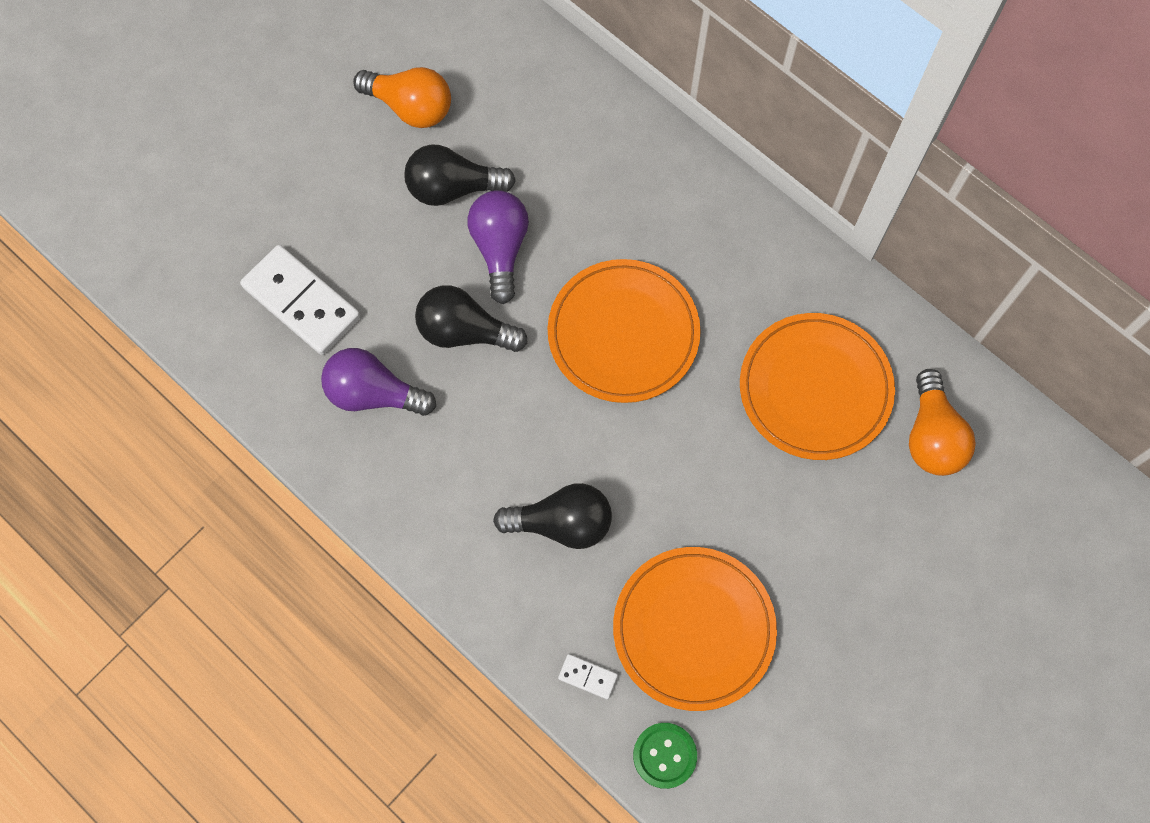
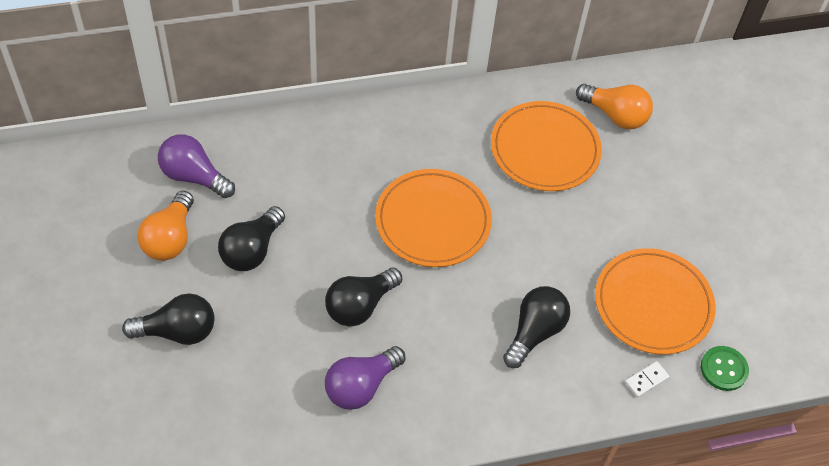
camera: 60 degrees left, 15 degrees down
(301, 302) = (256, 390): white domino -> none
(314, 188) = (177, 331): none -> black light bulb
(410, 107) = (170, 238): orange light bulb -> orange light bulb turned 135 degrees clockwise
(500, 249) = (318, 250): purple light bulb -> purple light bulb (194, 176)

